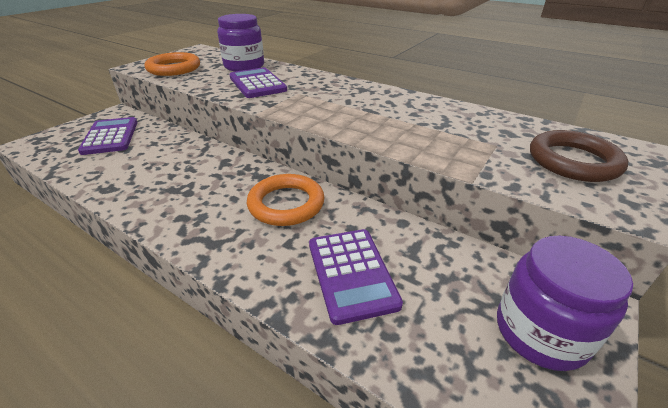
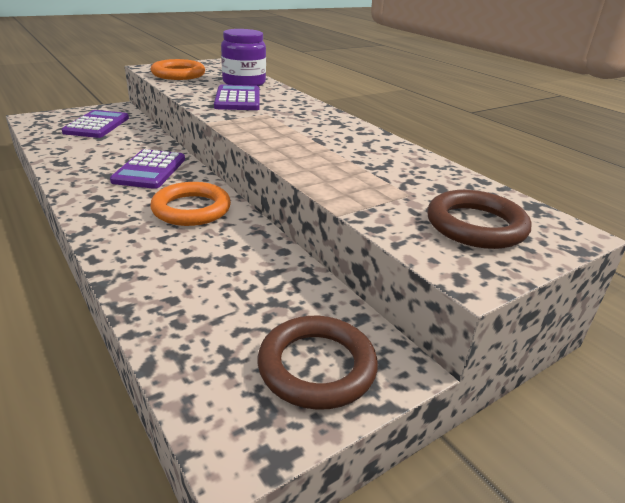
camera: 20 degrees right, 5 degrees down
(351, 273) = (192, 273): purple calculator -> purple calculator (149, 170)
(540, 332) = (317, 366): purple jar -> brown ring

